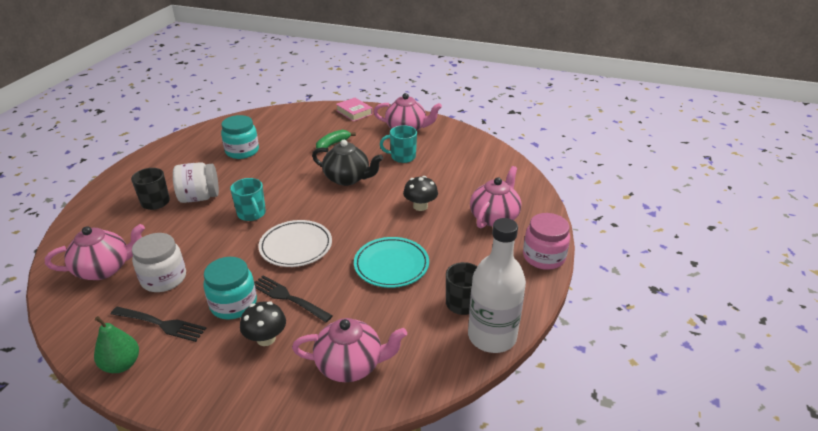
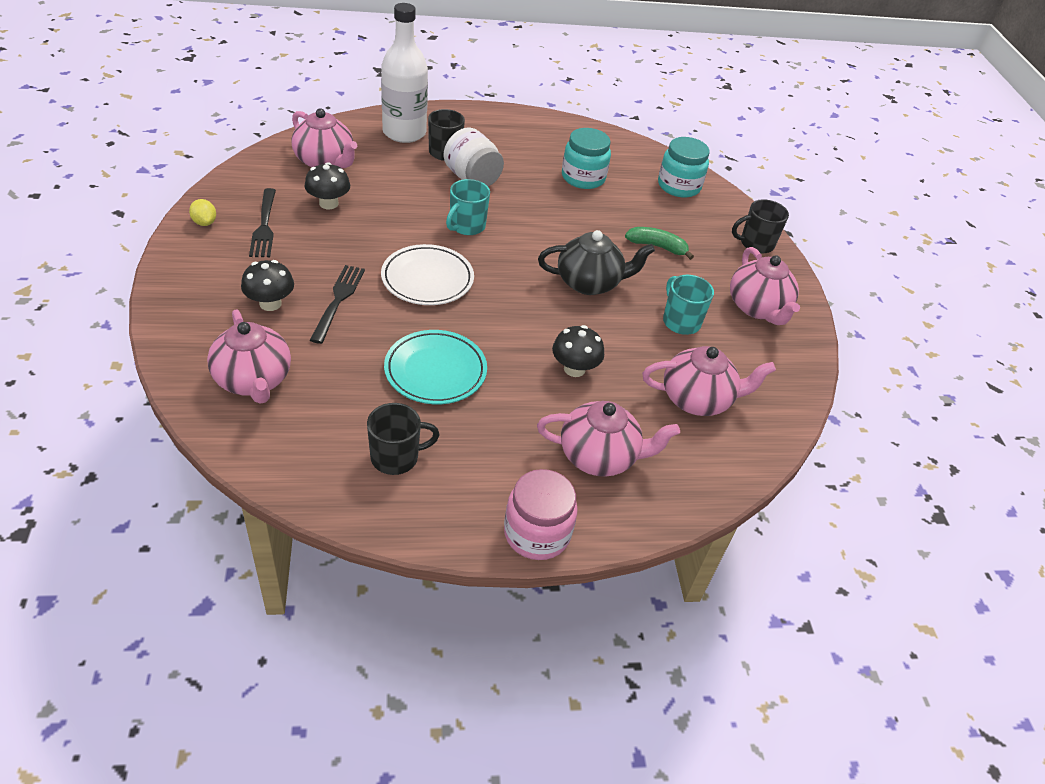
camera: 60 degrees right, 10 degrees up
(121, 364) = (204, 222): green pear -> yellow lemon
(164, 278) = (328, 203): white jar -> black mushroom
(233, 304) = (311, 264): turquoise jar -> turquoise jar (679, 186)
(348, 178) = (590, 283): black teapot -> black teapot turned 90 degrees counterclockwise
(354, 112) = (755, 244): pink book -> black mug
(466, 170) = (697, 399): none -> pink teapot
(492, 336) = (345, 501): white bottle -> white bottle (404, 133)

